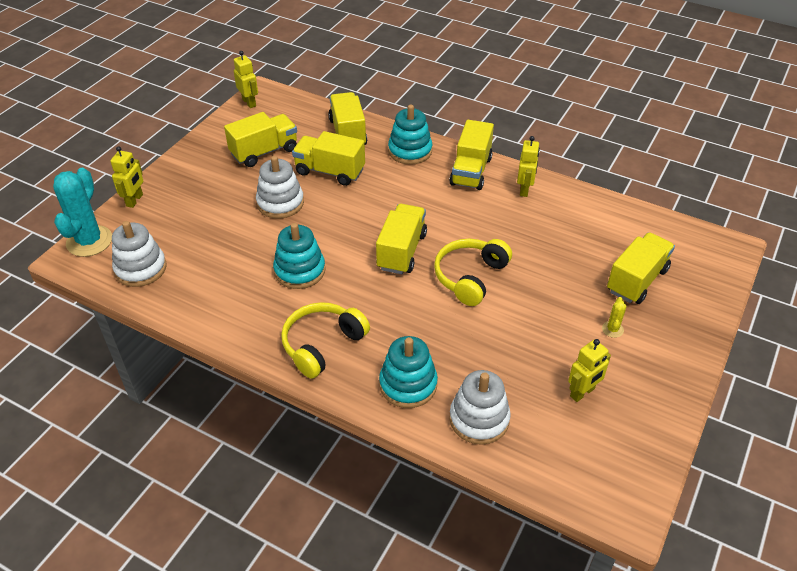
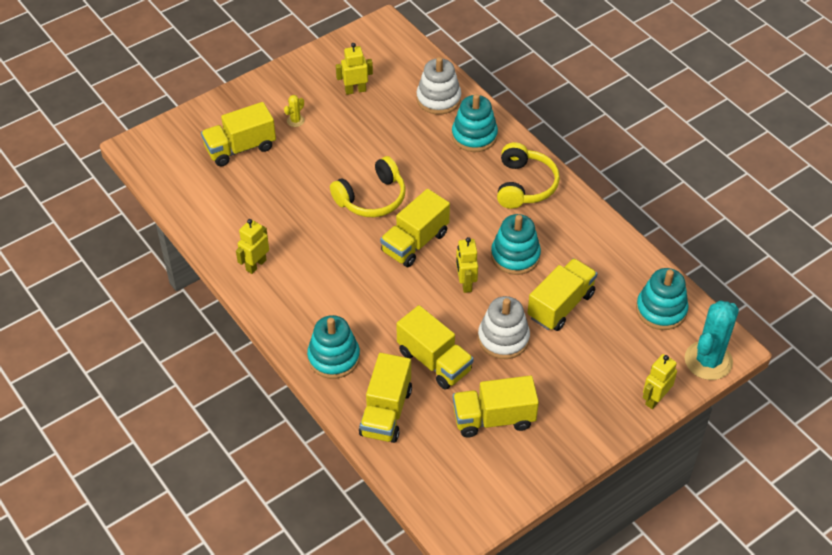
camera: 155 degrees left, 5 degrees up
(140, 268) = (661, 310): white stacking toy -> turquoise stacking toy
(249, 102) = (481, 515): yellow robot -> yellow robot (465, 283)
(322, 345) = (524, 185): yellow headphones -> yellow headphones turned 60 degrees counterclockwise
(471, 171) = (290, 306): yellow truck -> yellow truck (560, 305)

